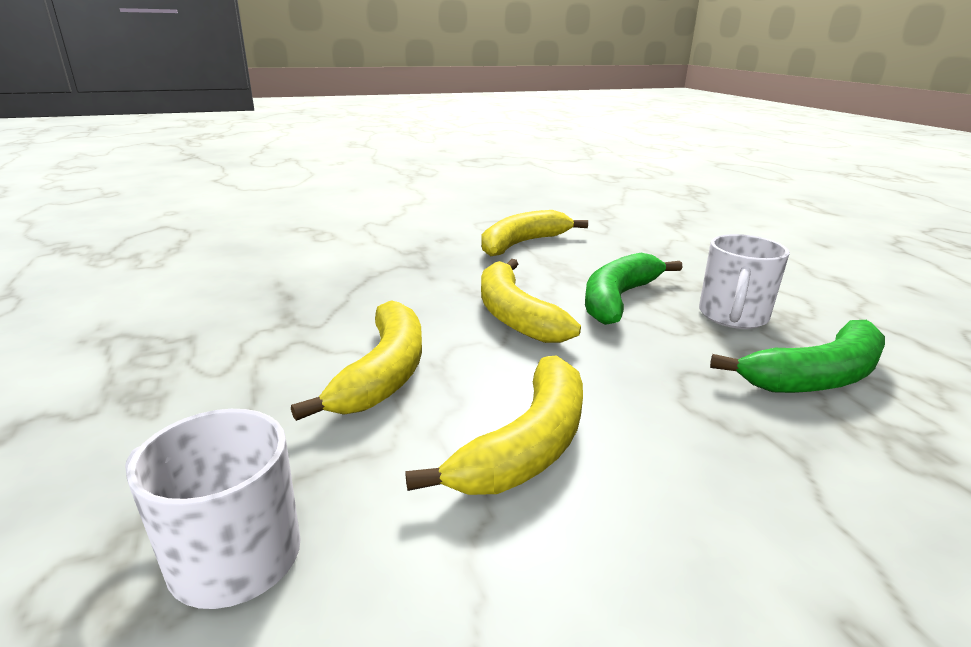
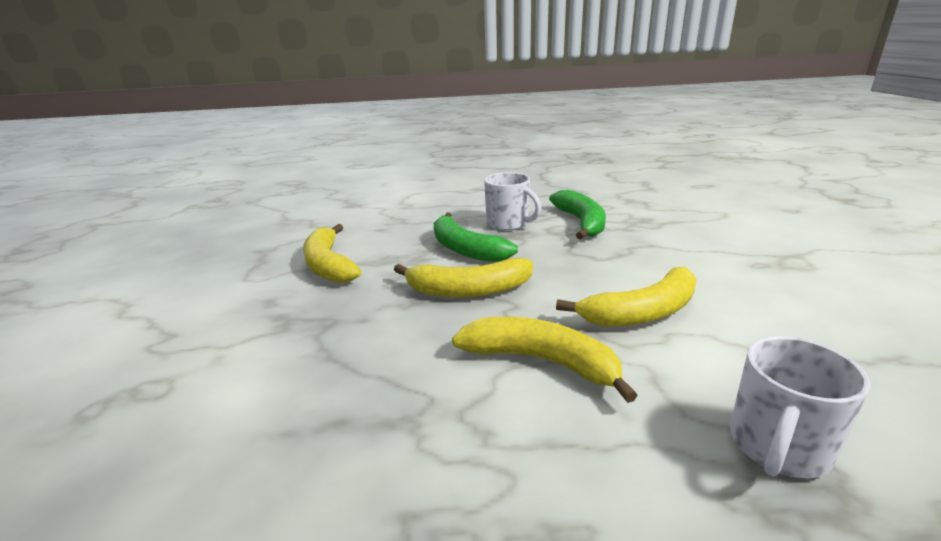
camera: 70 degrees left, 0 degrees up
(527, 444) = (642, 312): yellow banana -> yellow banana turned 105 degrees clockwise

